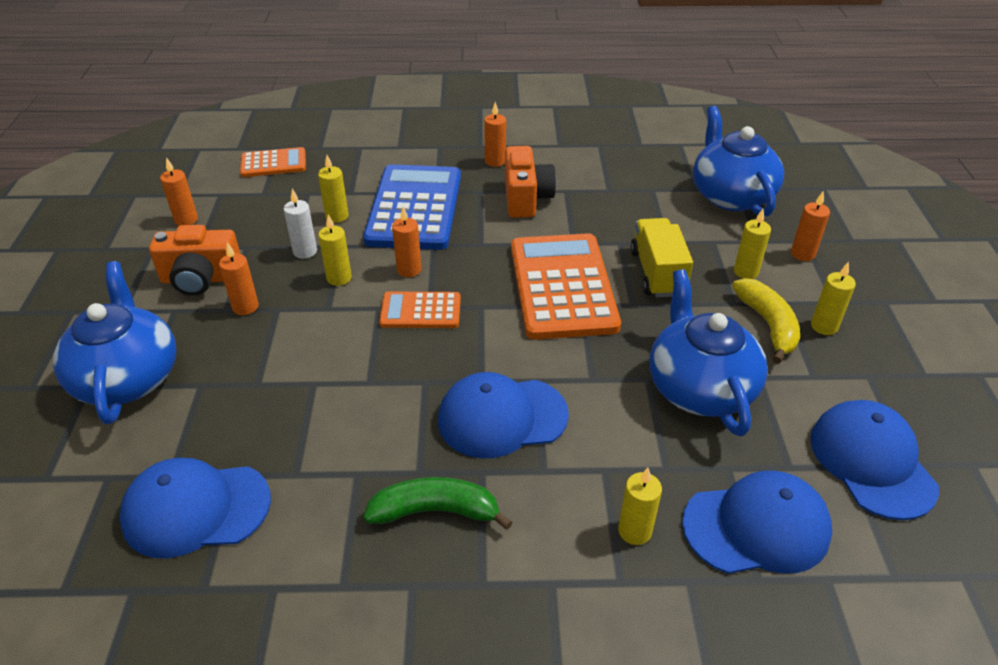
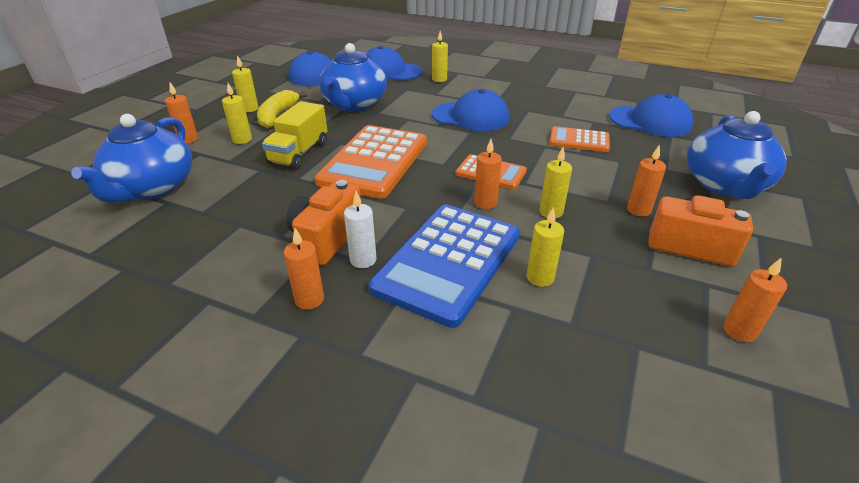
camera: 155 degrees left, 5 degrees down
(273, 163) = (625, 409): orange calculator -> orange calculator (579, 140)
(305, 251) = (581, 245): white candle -> white candle (363, 260)
(435, 511) = (524, 99): green banana -> none

